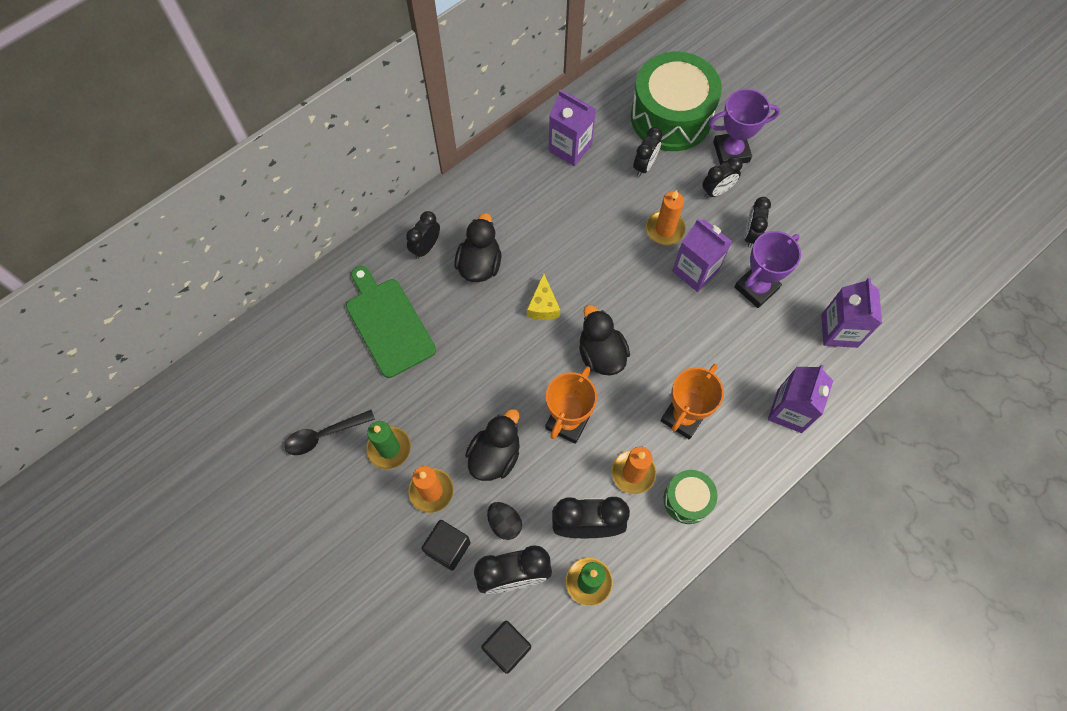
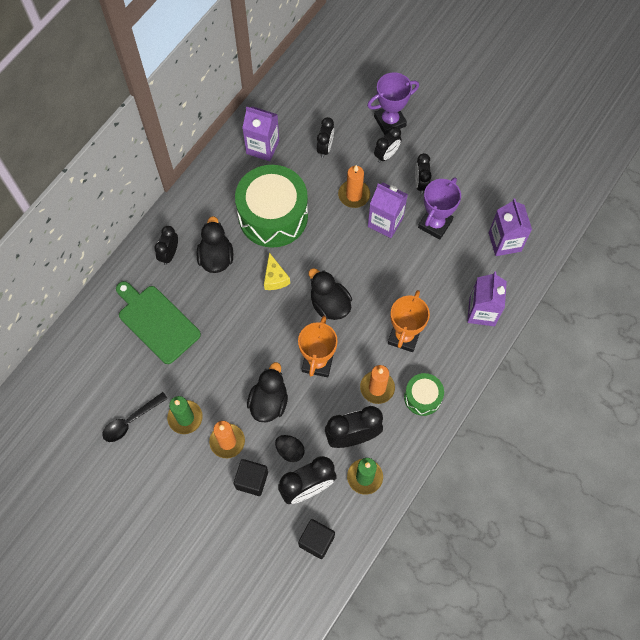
camera: 15 degrees left, 0 degrees up
(671, 117) = (336, 103): green drum -> green drum (273, 216)

